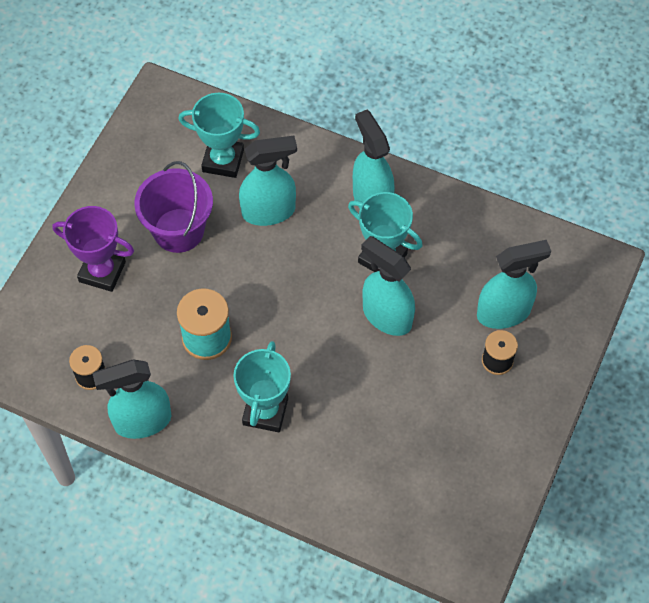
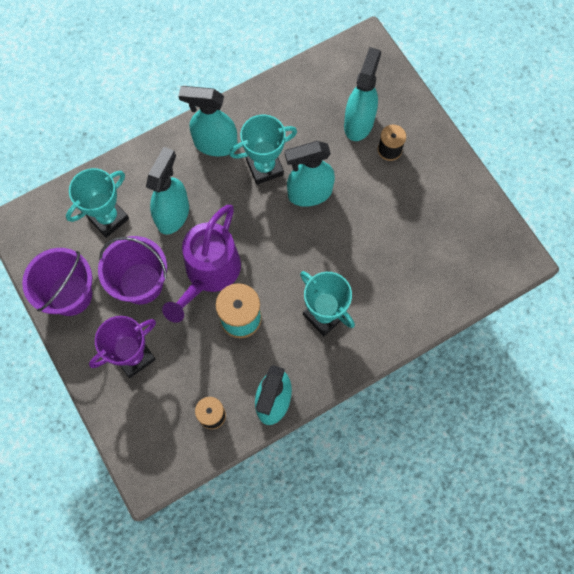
camera: 55 degrees left, 10 degrees up
(124, 180) = (70, 294): none -> purple bucket
(231, 281) = (209, 274): none -> purple watering can

